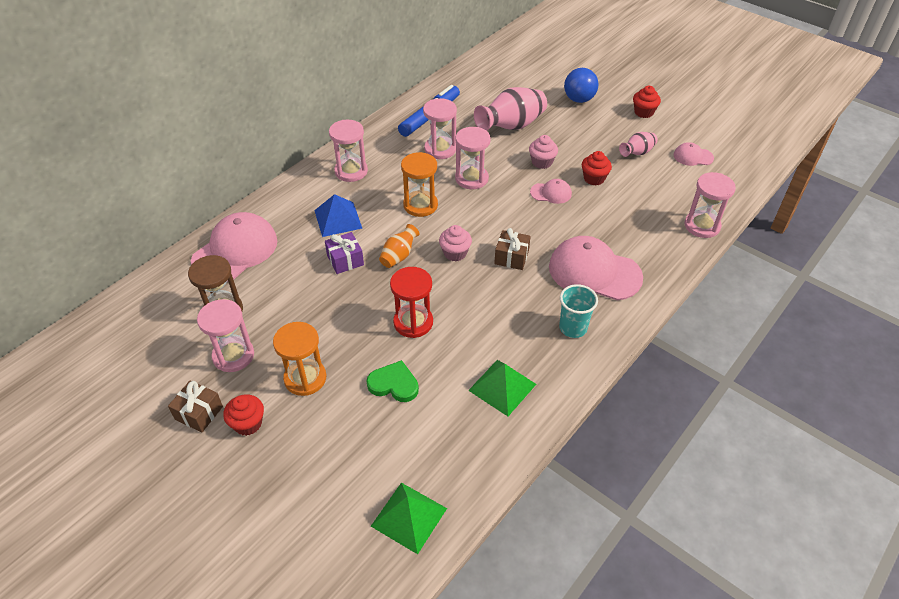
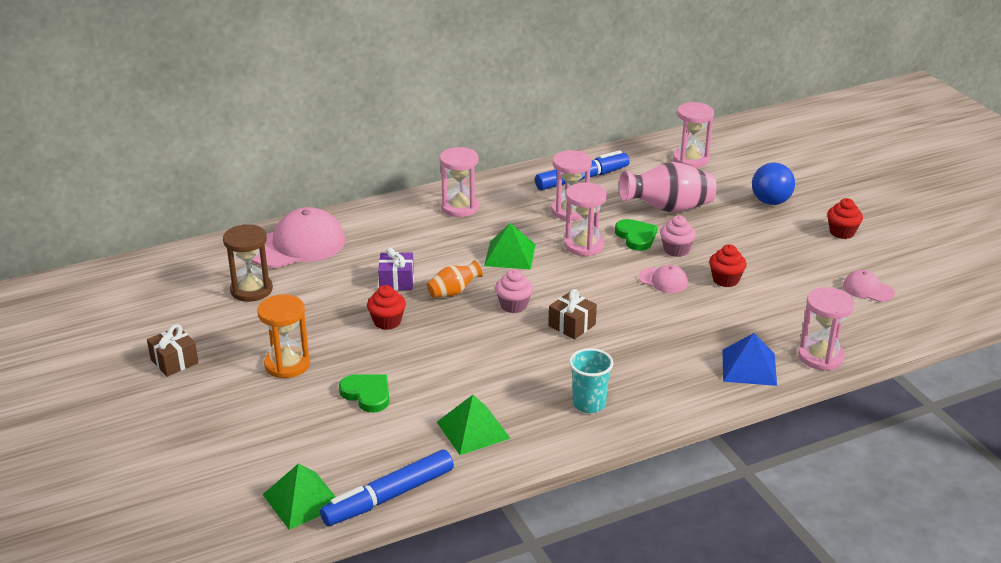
camera: 25 degrees right, 15 degrees down
(233, 355) = (235, 327): pink hourglass -> pink hourglass (691, 159)
(248, 424) = (211, 383): red cupcake -> red cupcake (387, 322)
(338, 219) = (415, 245): blue pyramid -> blue pyramid (749, 367)
(413, 322) = (424, 351): red hourglass -> none
(420, 205) = (509, 255): orange hourglass -> green pyramid
(478, 483) = (388, 497): none -> blue marker
(505, 159) = (636, 237): none -> green heart
(594, 272) = (654, 363): pink cap -> none
(637, 153) = (799, 269): pink vase -> none

